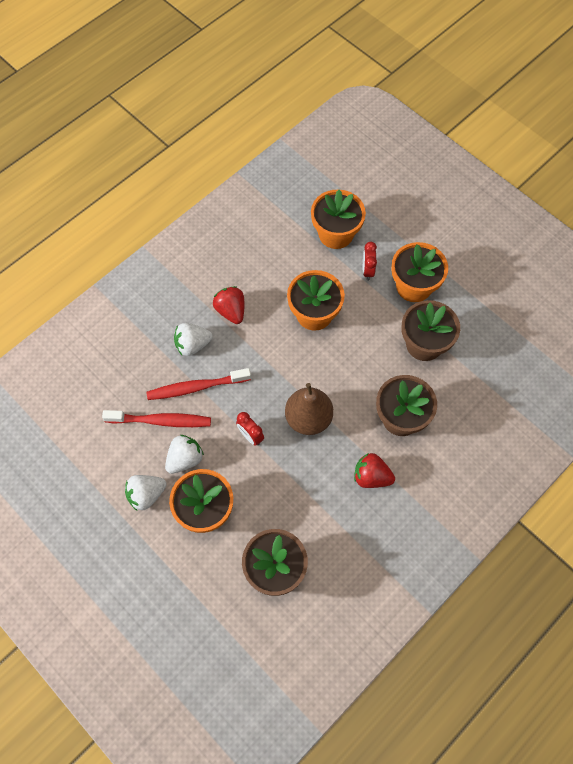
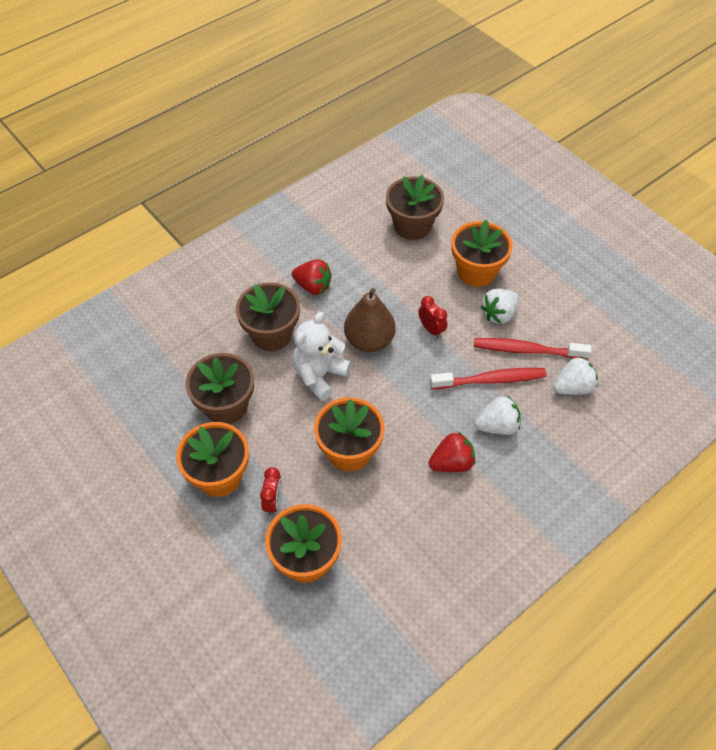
camera: 175 degrees left, 10 degrees down
(146, 495) = (535, 288): white strawberry -> white strawberry (573, 387)
(231, 311) = (451, 463): red strawberry -> red strawberry turned 90 degrees counterclockwise
(349, 379) = (319, 375): none -> white teddy bear

